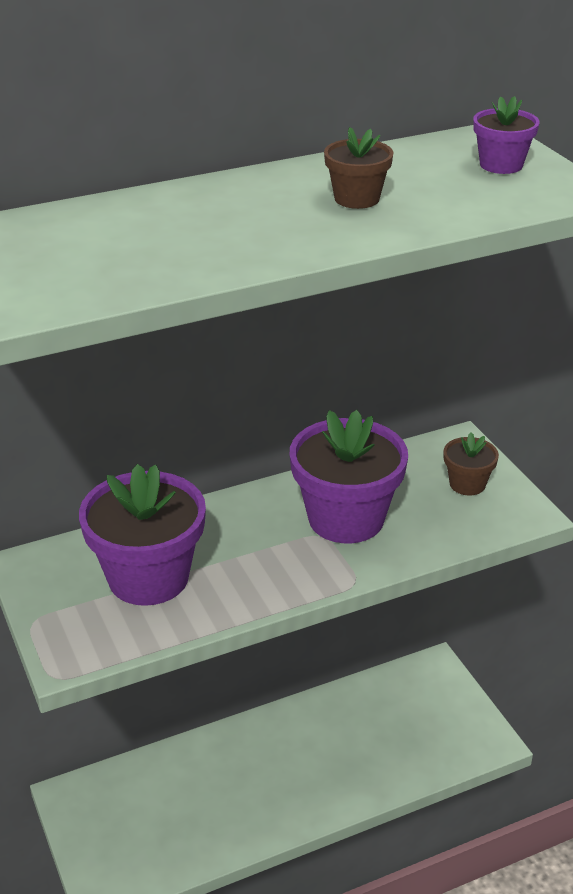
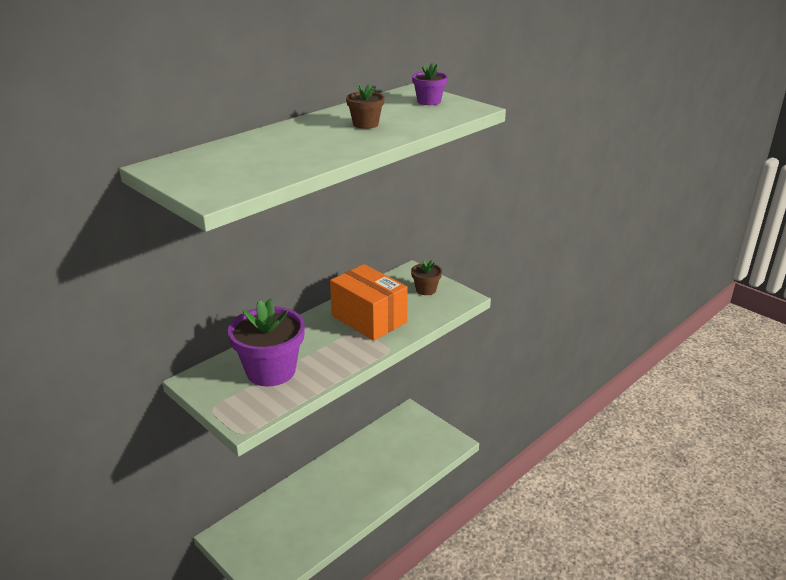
camera: 20 degrees left, 5 degrees down
(346, 518) = (369, 319): purple flower pot -> orange box

